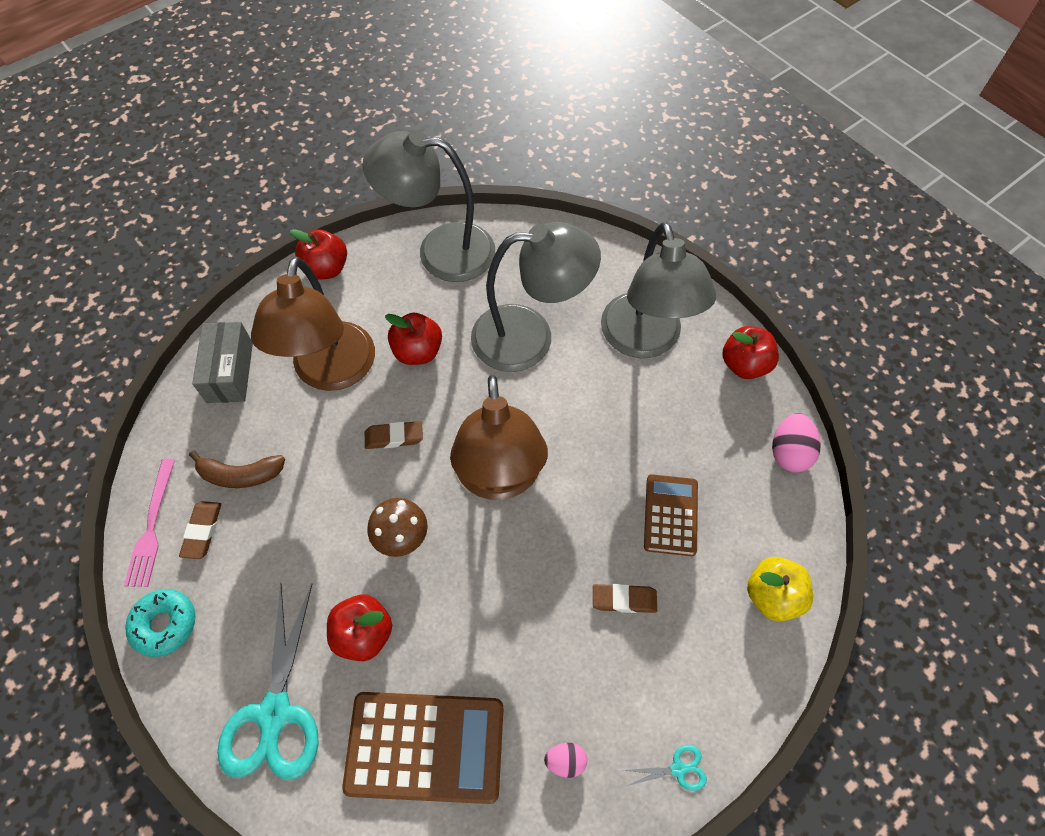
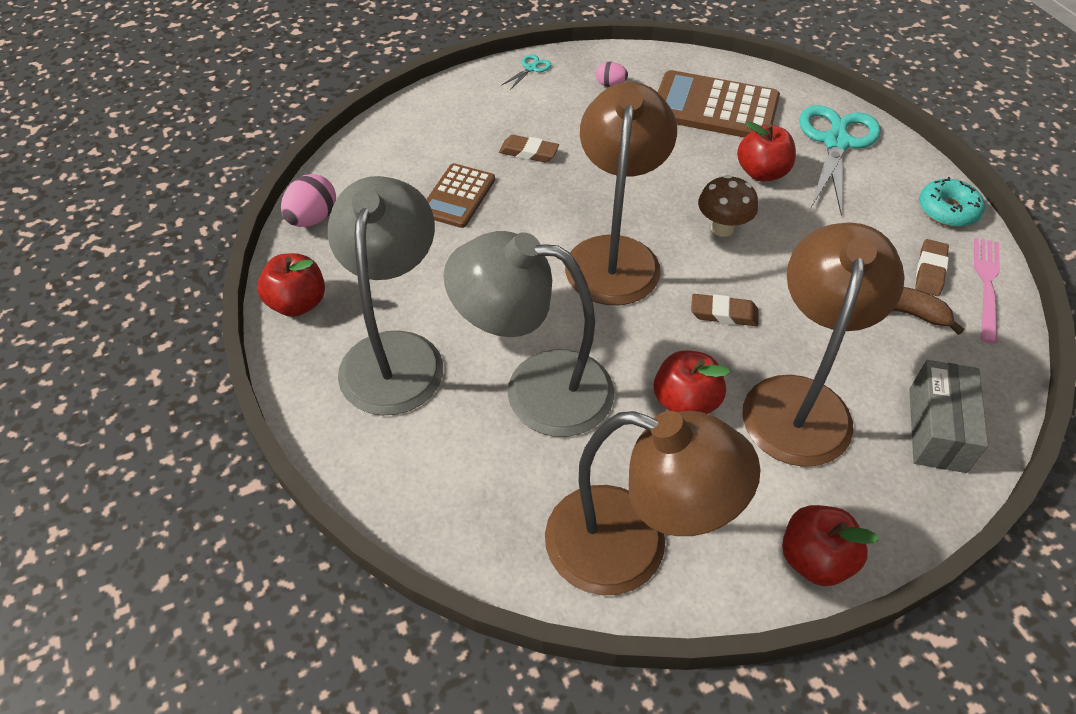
camera: 165 degrees left, 10 degrees down
(440, 251) = (631, 548): grey lamp -> brown lamp
(678, 769) = (531, 68): turquoise scissors -> turquoise scissors turned 120 degrees clockwise
(772, 596) = (403, 133): yellow apple -> none

